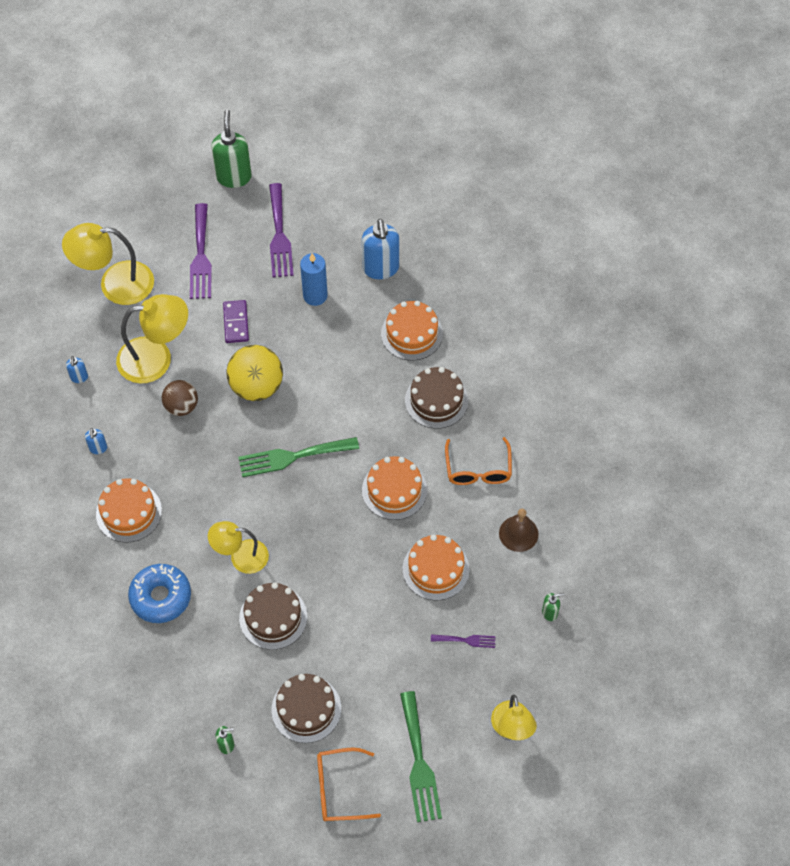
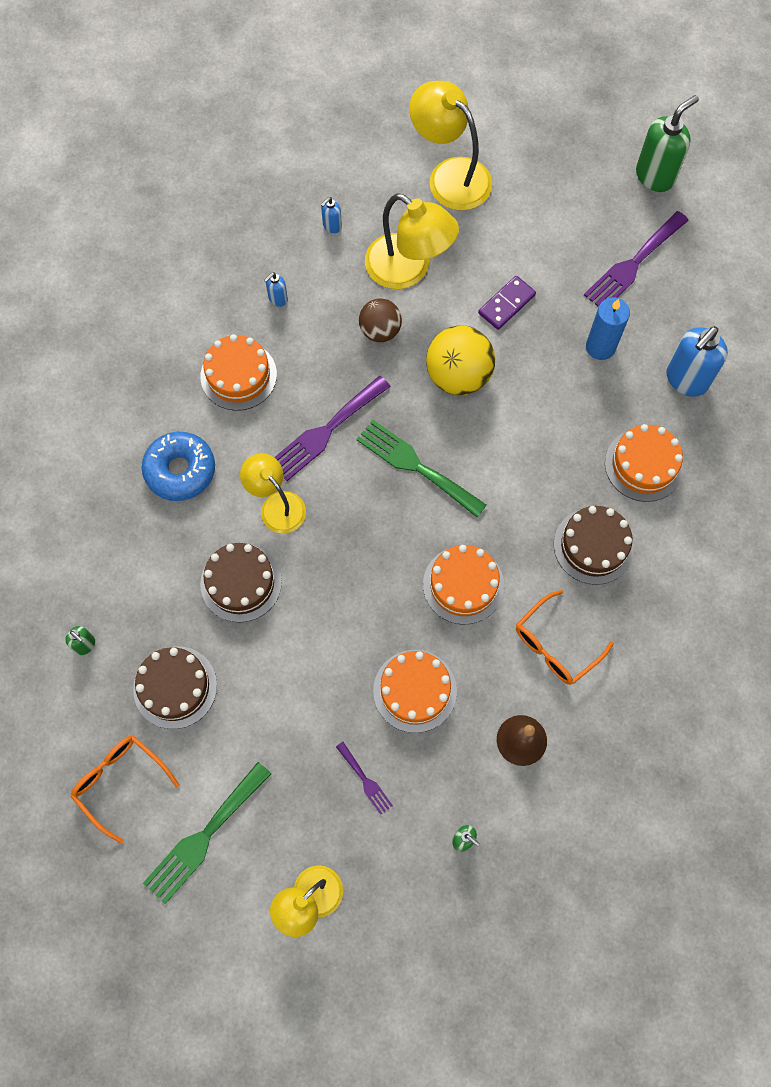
camera: 50 degrees right, 10 degrees up
(201, 256) = (545, 219): purple fork -> purple fork (326, 431)

